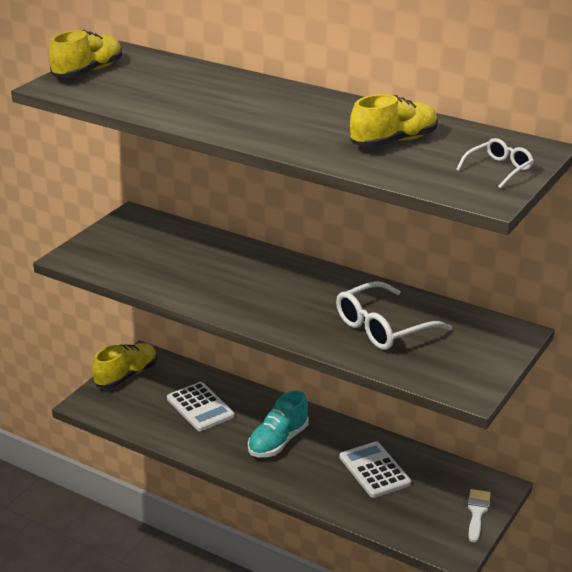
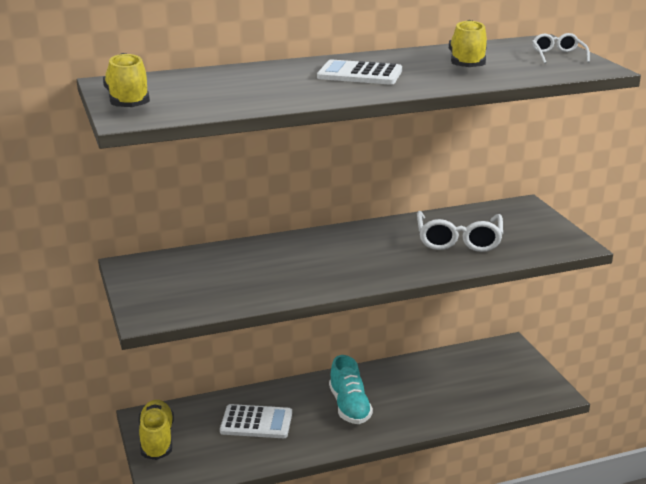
camera: 50 degrees left, 5 degrees down
(374, 470) = (435, 382): white calculator -> white calculator (360, 74)
(477, 512) = (526, 365): white brush -> none

